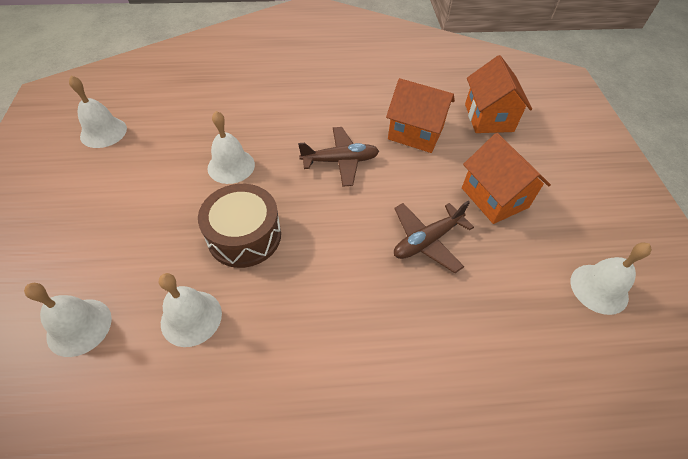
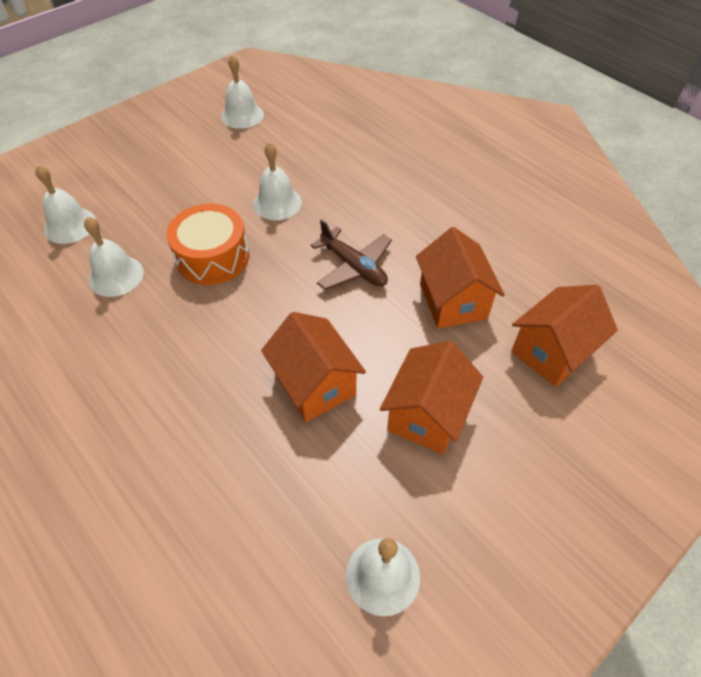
camera: 55 degrees right, 0 degrees up
(244, 236) = (212, 257): brown drum -> orange drum
(427, 241) = (315, 384): brown plane -> orange house

